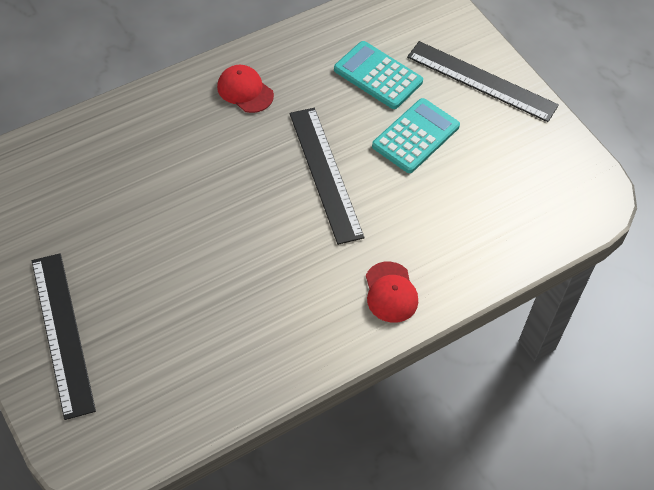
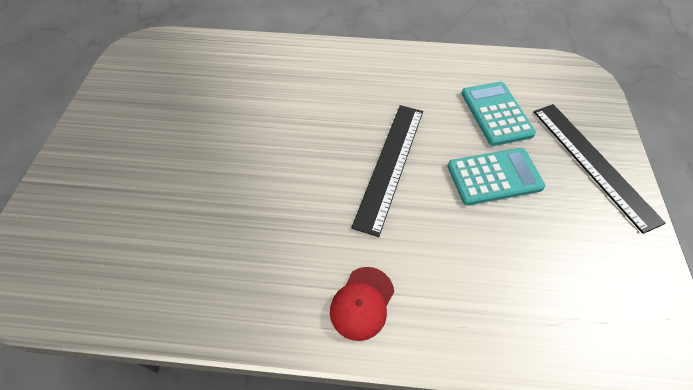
camera: 40 degrees right, 0 degrees up
(62, 333) = (97, 170): black ruler -> none
(245, 91) = (380, 75): red cap -> none

